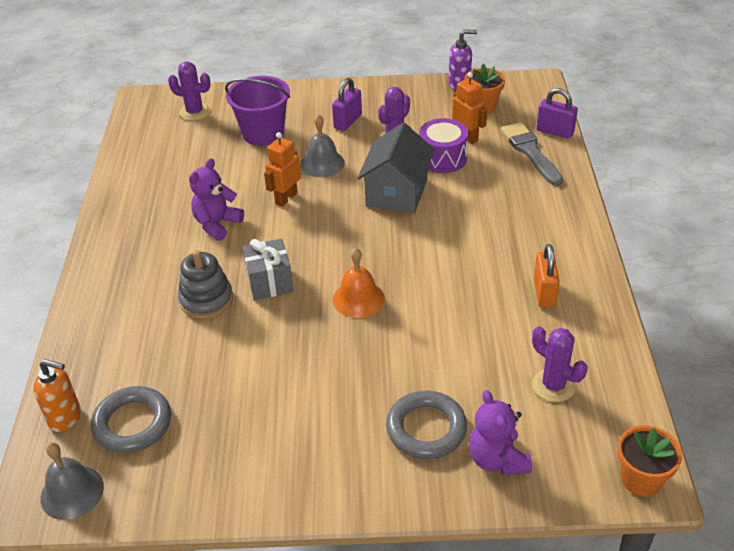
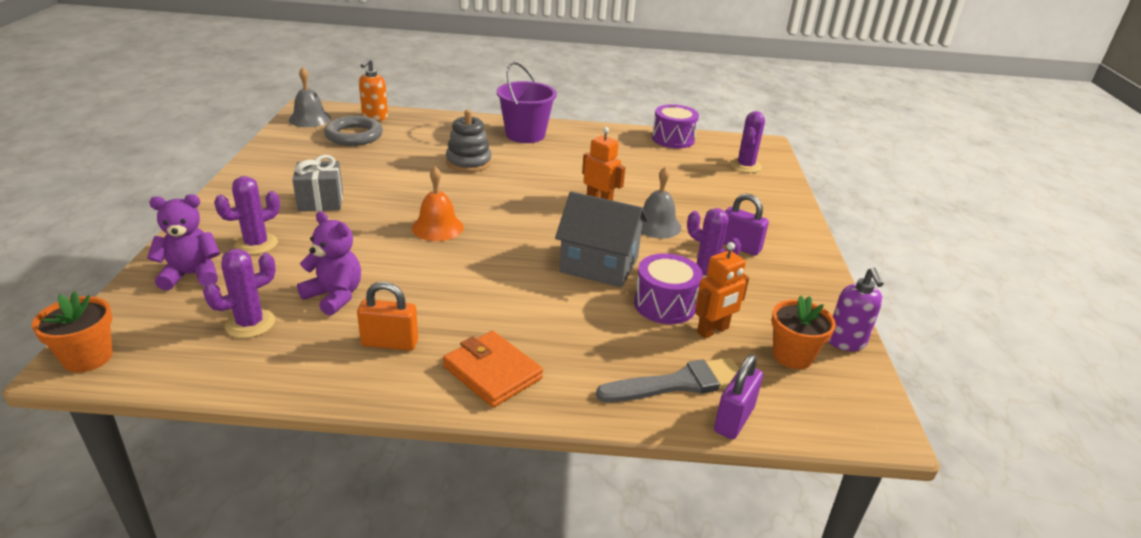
camera: 90 degrees right, 10 degrees down
(132, 155) = (673, 139): none -> purple drum
(217, 224) = (566, 170): purple teddy bear -> purple teddy bear (334, 296)
(263, 133) = (711, 197): purple bucket -> purple bucket (525, 135)
(270, 282) = (479, 188): grey gift -> grey gift (320, 201)
(426, 429) = (256, 244): grey ring -> purple cactus
(555, 234) = (492, 372): none -> orange wallet

